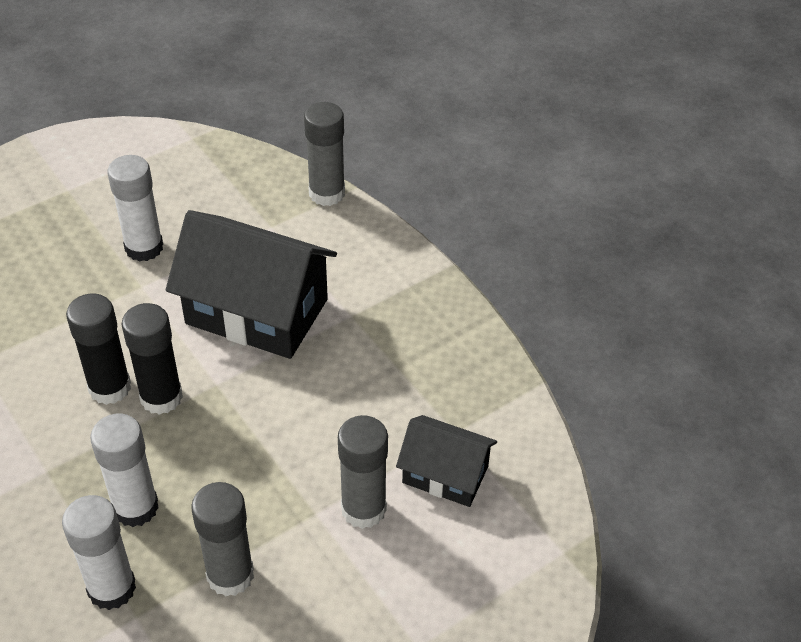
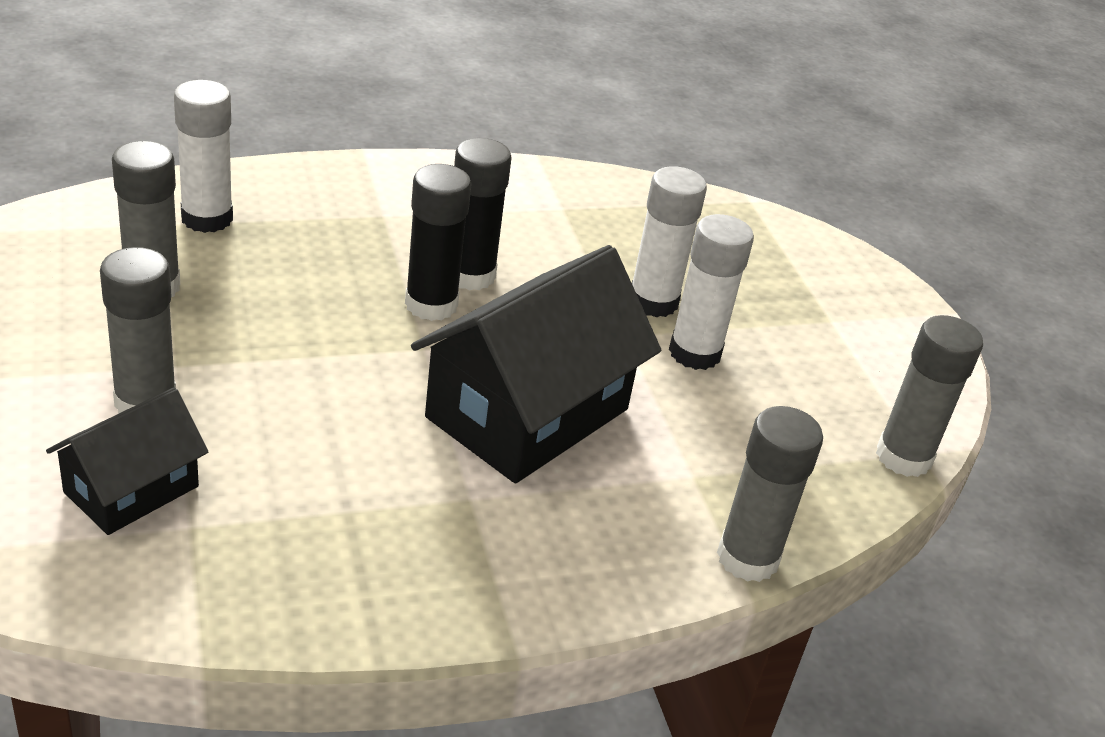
camera: 105 degrees right, 10 degrees down
(135, 507) = (291, 253): white glue stick -> white glue stick (653, 302)
(200, 144) = (903, 457): none -> grey glue stick

